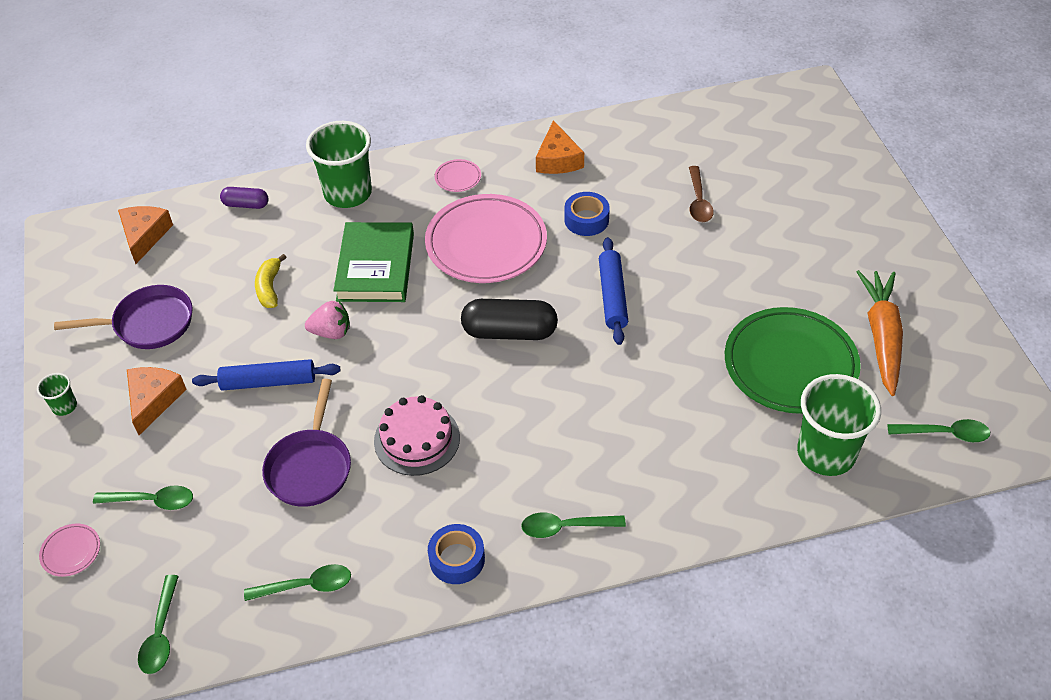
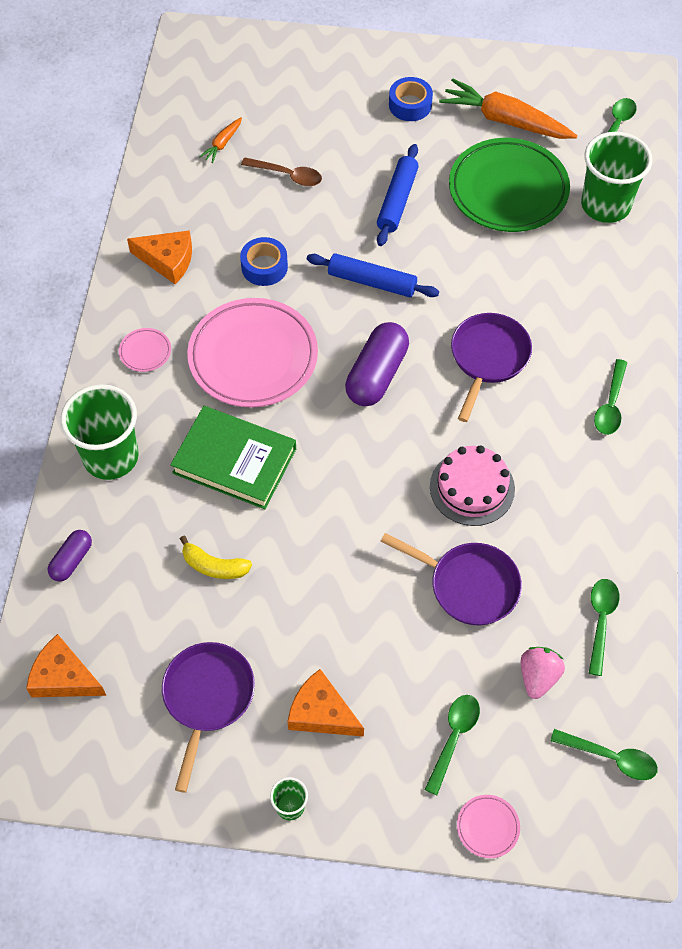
camera: 70 degrees left, 10 degrees up
(268, 381) = (345, 597): blue rolling pin -> blue rolling pin (397, 201)
(331, 332) = (305, 524): pink strawberry -> pink strawberry (538, 677)
(457, 559) = (614, 495): blue tape -> blue tape (410, 105)
(509, 332) = (377, 375): black capsule -> purple capsule
(571, 409) = (488, 358): none -> purple pan
(705, 149) = (222, 144): none -> orange carrot

